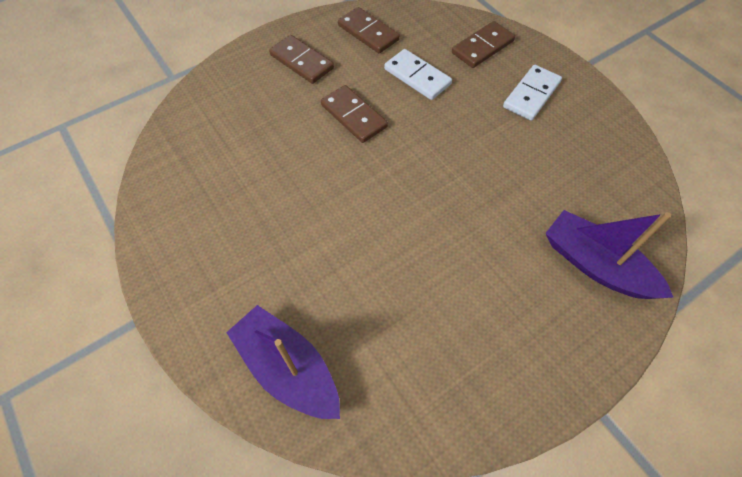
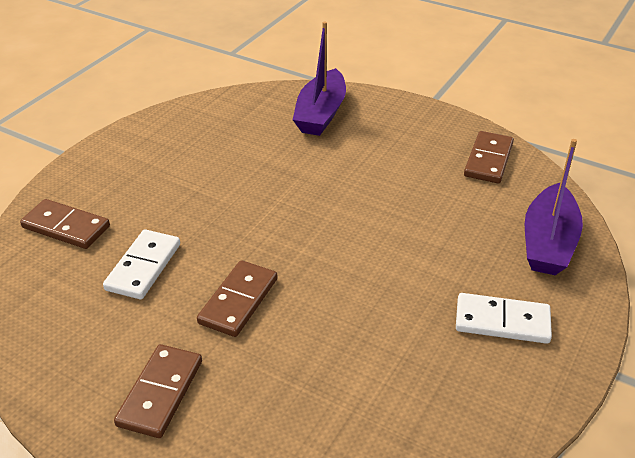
camera: 115 degrees left, 20 degrees down
(368, 33) = (69, 341): brown domino -> brown domino (488, 160)
(531, 94) = (136, 177): white domino -> white domino (502, 321)

